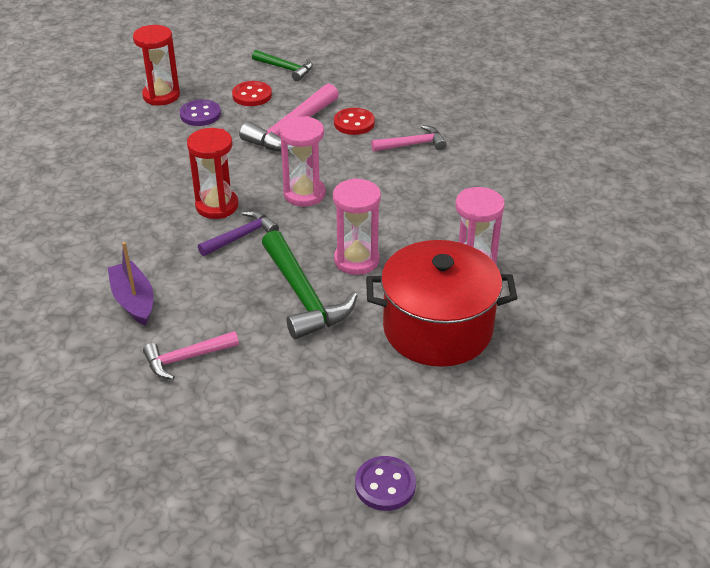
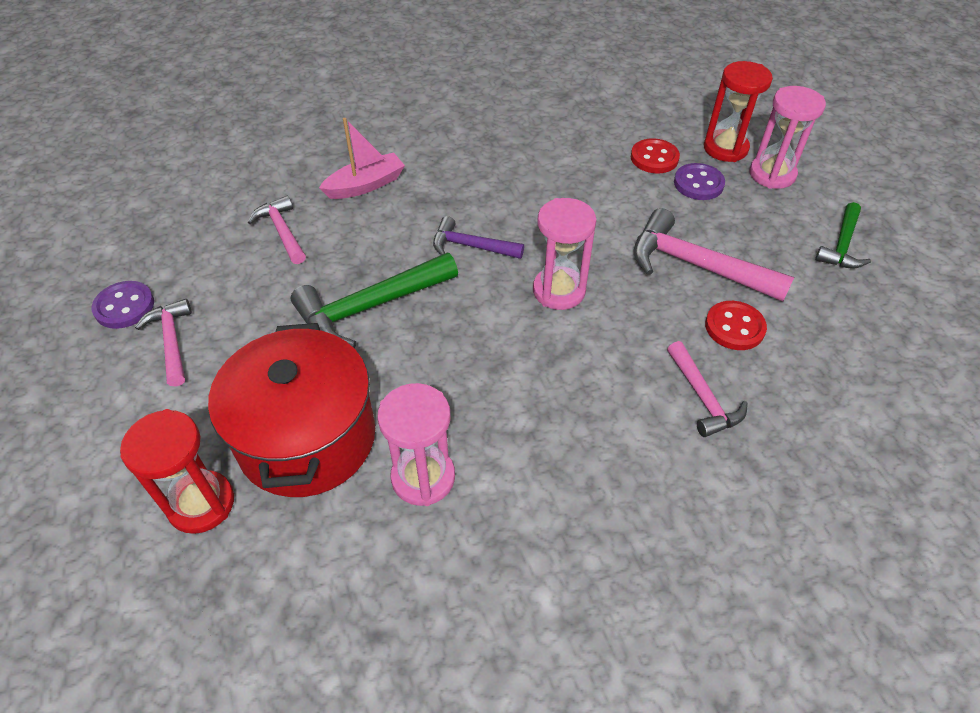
camera: 85 degrees right, 10 degrees up
(133, 300) = (365, 185): purple boat -> pink boat
(217, 206) = (522, 220): red hourglass -> red hourglass (201, 504)
(241, 236) = (471, 246): purple hammer -> purple hammer turned 150 degrees clockwise
(252, 95) = (760, 221): red button -> red button (654, 158)
(323, 426) = (172, 341): none -> pink hammer
(356, 260) = (435, 350): pink hourglass -> pink hourglass (772, 174)
(385, 485) = (80, 397): purple button -> purple button (124, 306)

